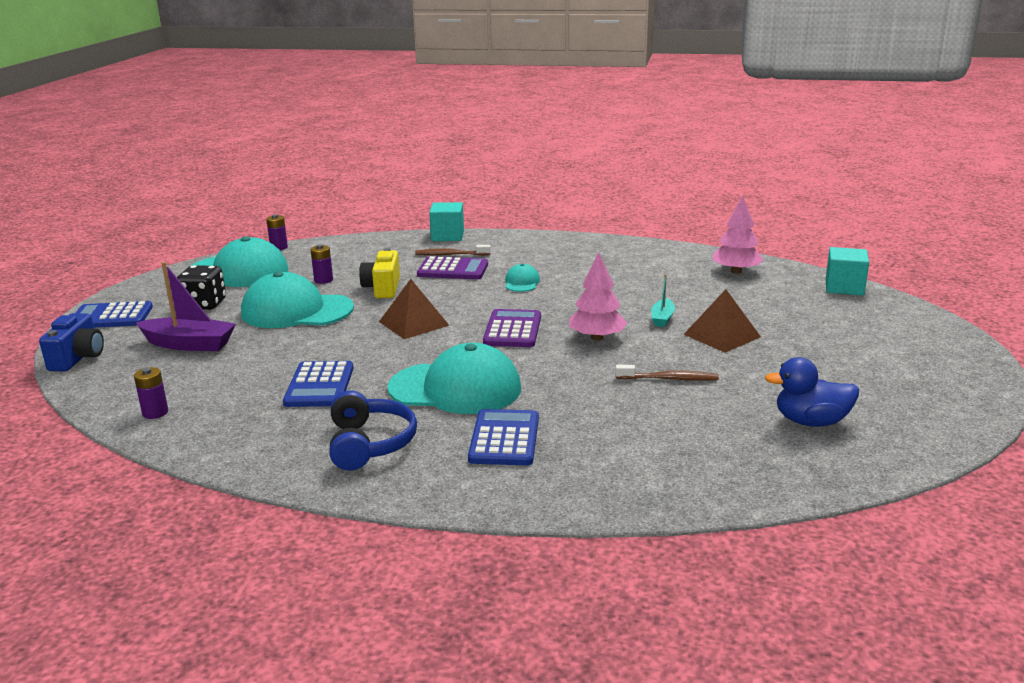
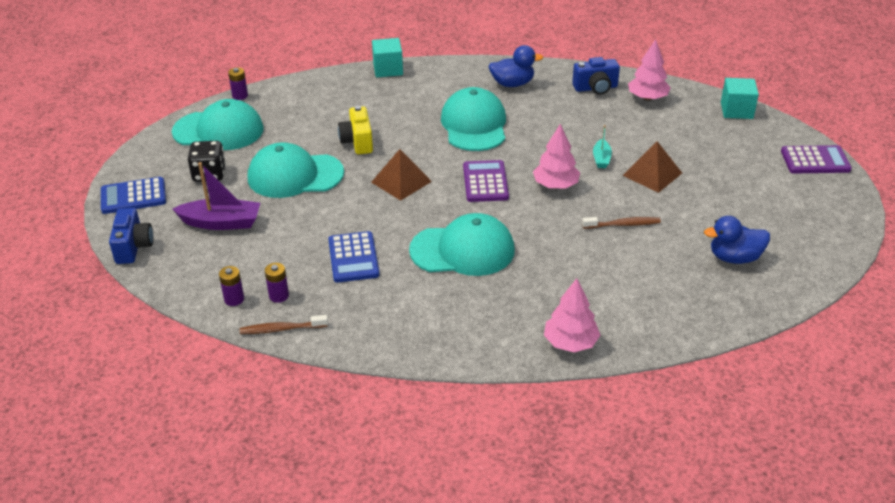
camera: 10 degrees left, 15 degrees up
(323, 280) = (301, 135): purple battery -> purple battery (279, 296)
(369, 444) = (418, 312): blue headphones -> none
(451, 255) = (400, 94): brown toothbrush -> brown toothbrush (282, 329)
(453, 270) = (409, 113): purple calculator -> purple calculator (815, 161)
(504, 439) = (518, 297): blue calculator -> none
(522, 282) = (474, 125): turquoise cap -> turquoise cap, size x2.20
(555, 493) = (570, 343): none -> pink tree
(580, 253) = (512, 84): none -> blue duck
(676, 261) = (595, 88): none -> blue camera

